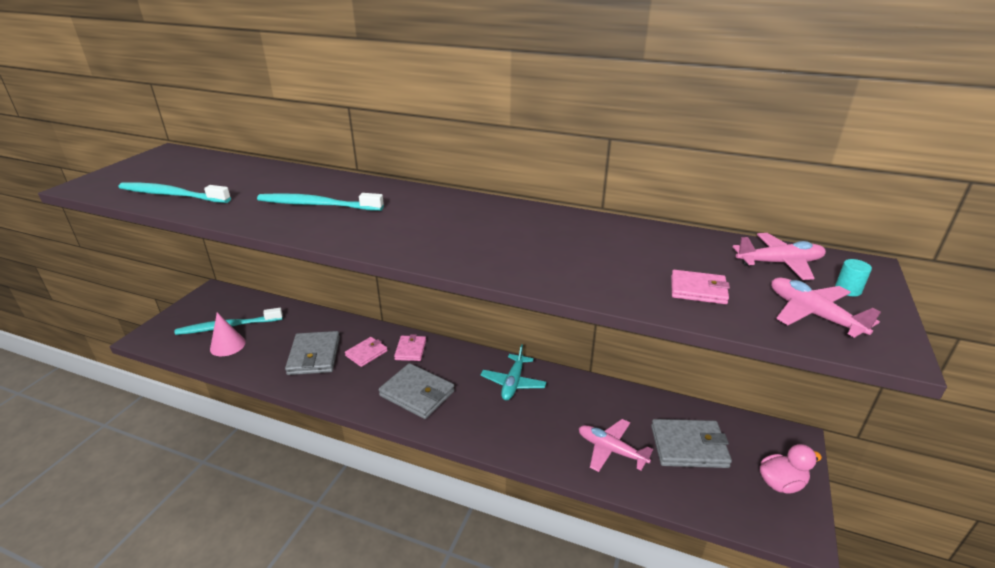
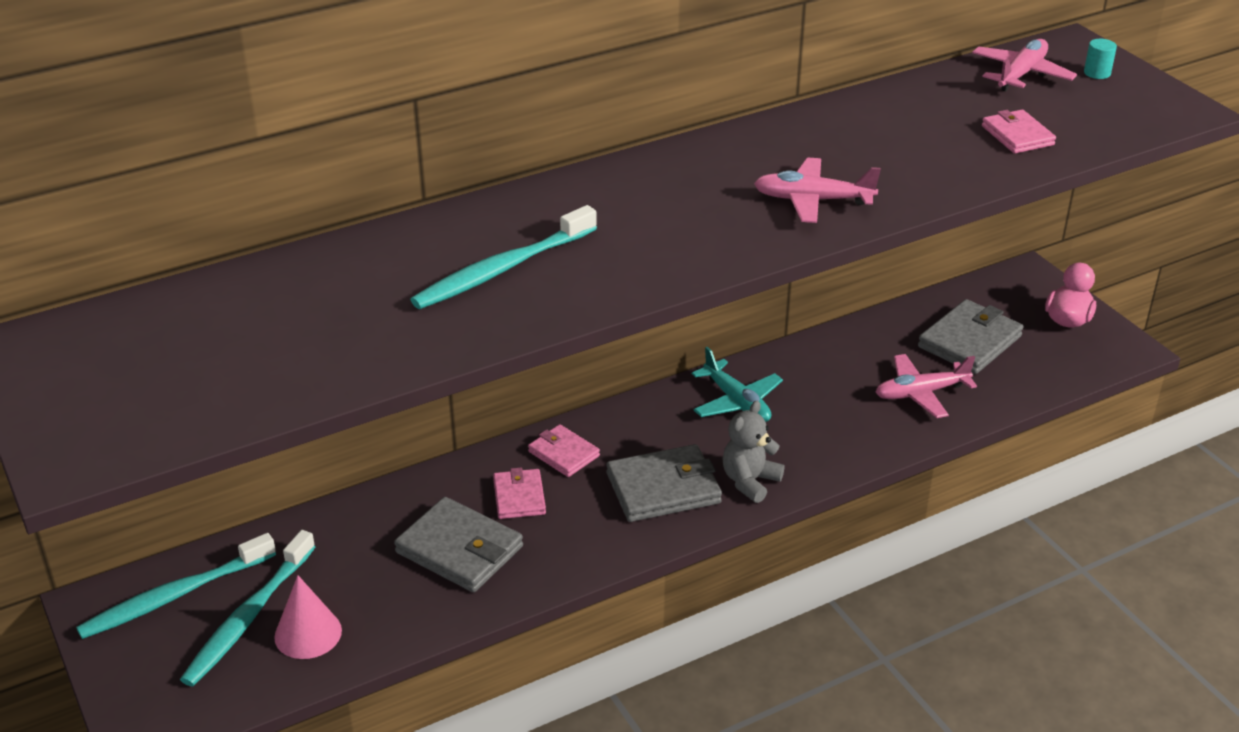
camera: 50 degrees left, 5 degrees up
(172, 195) = (268, 380): turquoise toothbrush -> turquoise toothbrush (175, 596)
(454, 421) = (750, 481): none -> grey teddy bear
(698, 290) = (1017, 135): pink wallet -> pink wallet turned 75 degrees counterclockwise
(813, 314) = (1113, 109): pink plane -> pink plane (813, 200)

